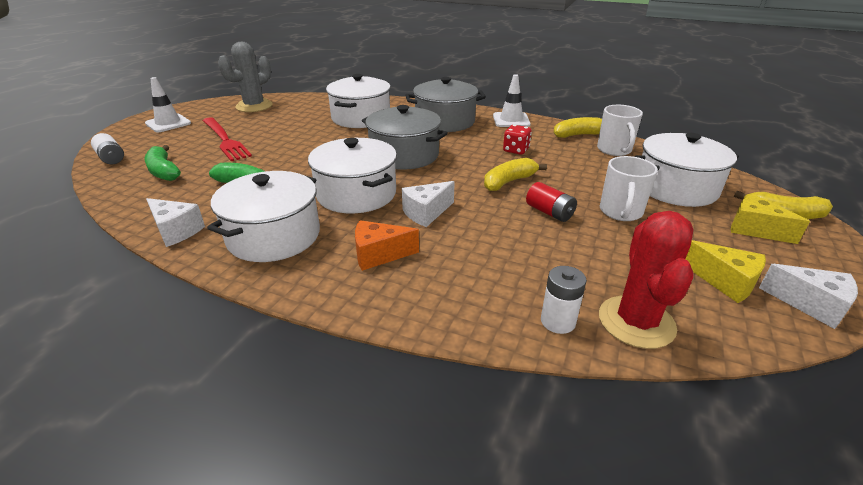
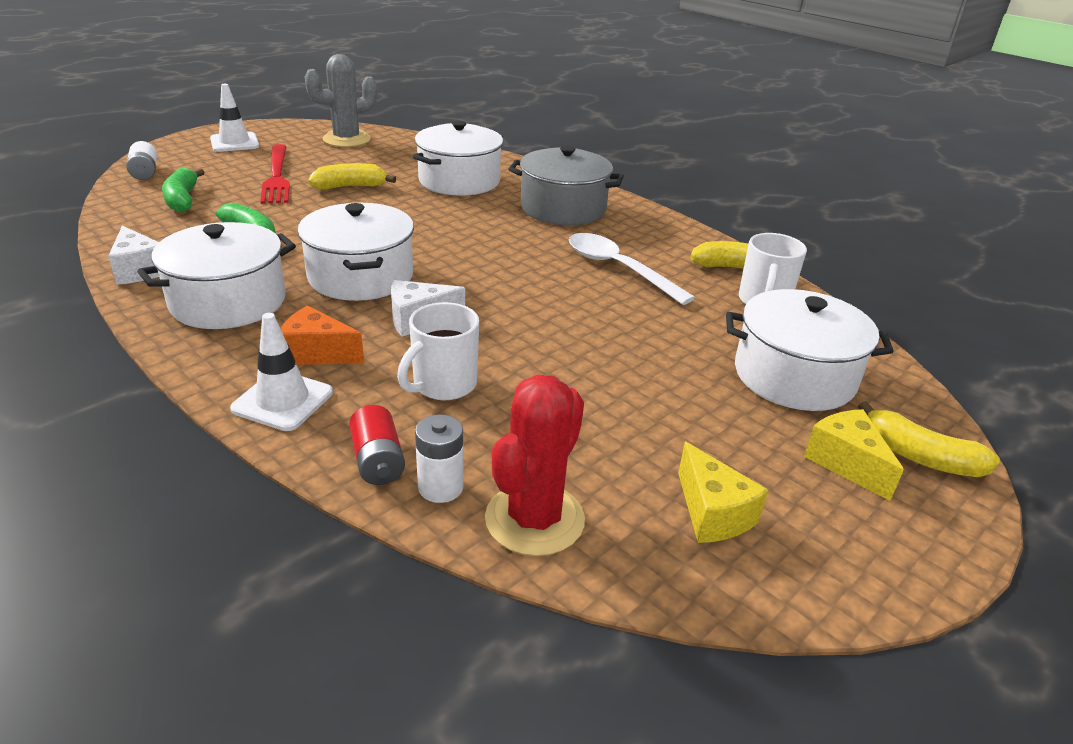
camera: 20 degrees right, 0 degrees up
(404, 155) = (465, 242): grey pot -> none
(509, 182) = (563, 308): yellow banana -> yellow banana (350, 187)
(511, 120) = (658, 226): white traffic cone -> white traffic cone (283, 401)
(516, 150) = (618, 269): red dice -> white spoon
(549, 212) = (573, 360): red battery -> red battery (378, 461)
(620, 212) = (671, 386): white mug -> white mug (443, 385)
(810, 305) = (802, 579): white cheese -> none

